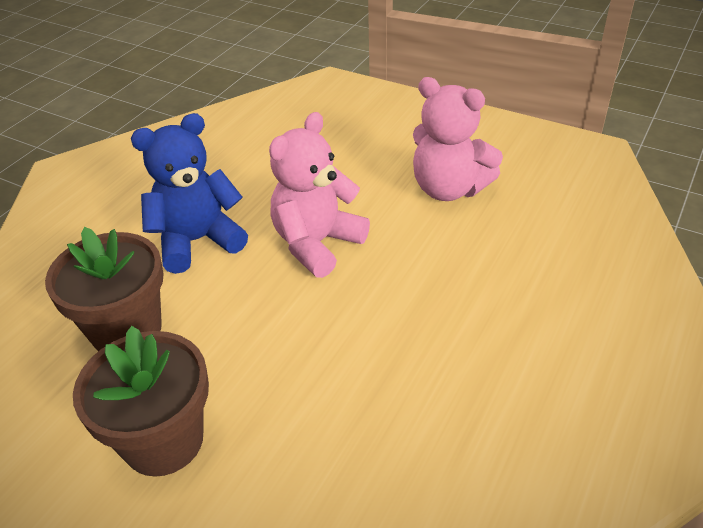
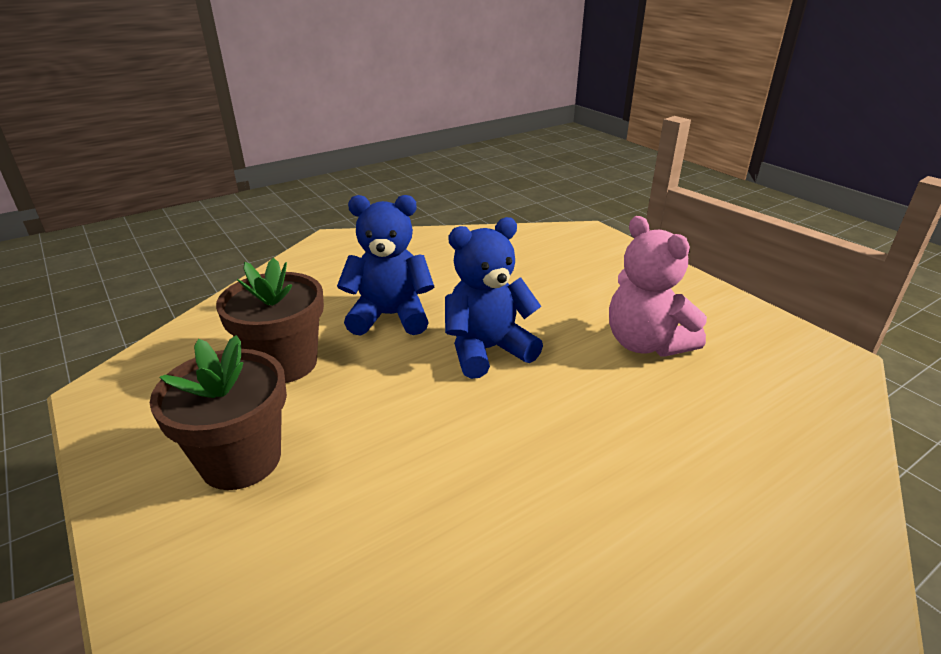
camera: 25 degrees right, 10 degrees down
(317, 244) = (487, 350): pink teddy bear -> blue teddy bear

